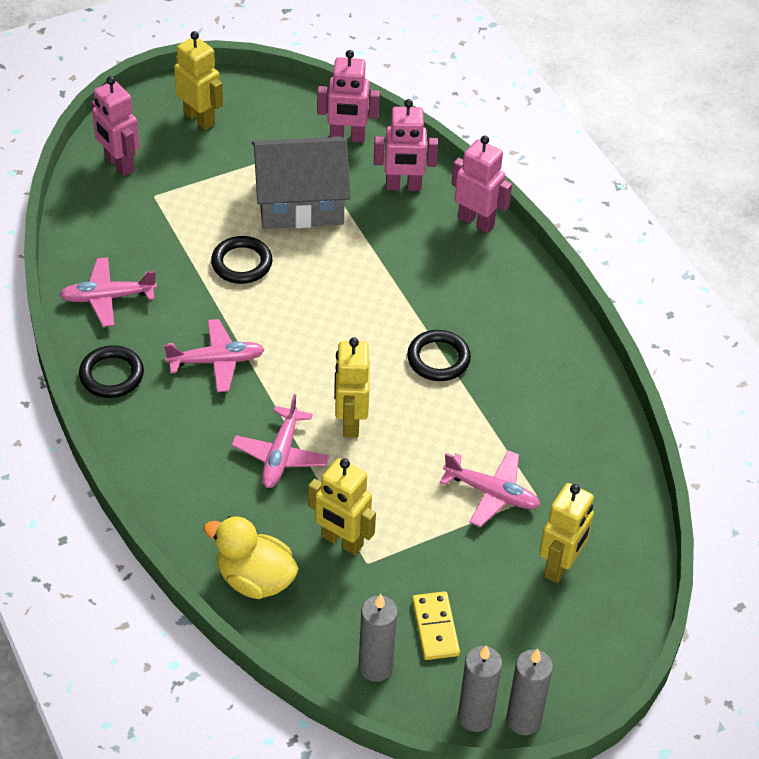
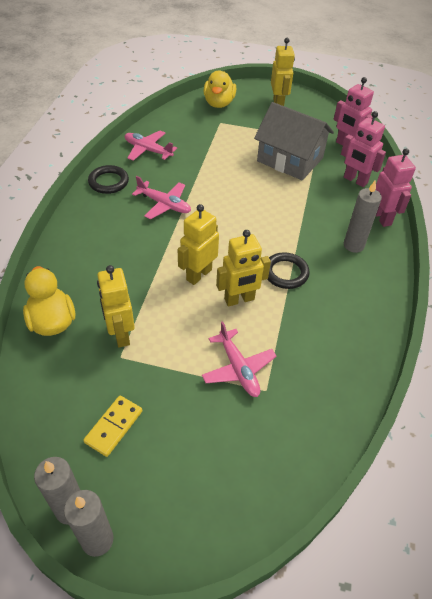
camera: 40 degrees right, 0 degrees up
(119, 164) = (219, 103): pink robot -> yellow duck
(241, 263) = (229, 170): black ring -> none
(280, 455) = (142, 267): pink plane -> none
(375, 667) = (52, 423): grey candle -> grey candle (353, 245)
(560, 566) = (235, 448): yellow robot -> yellow robot (239, 299)

